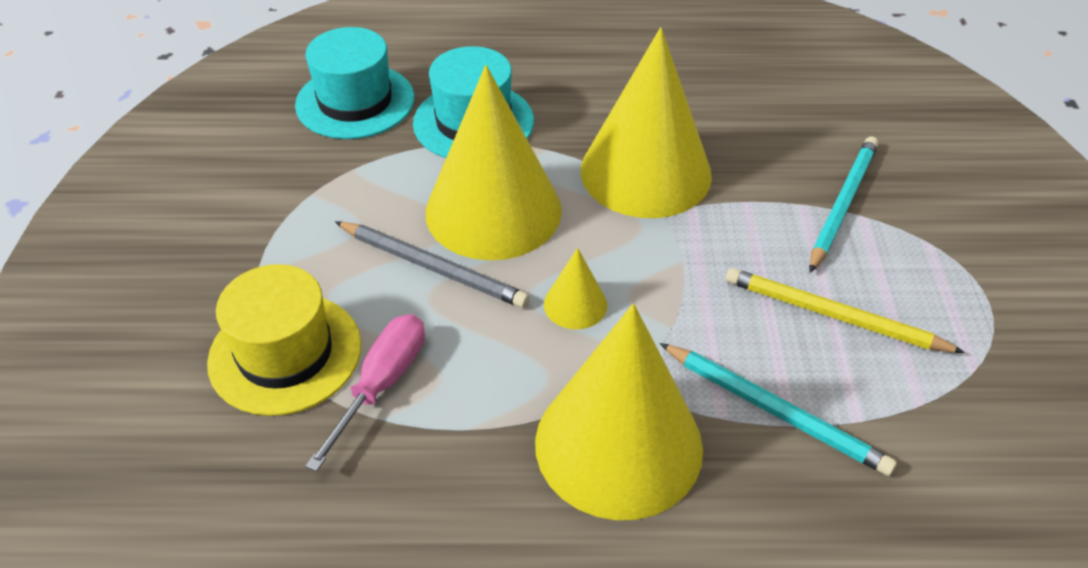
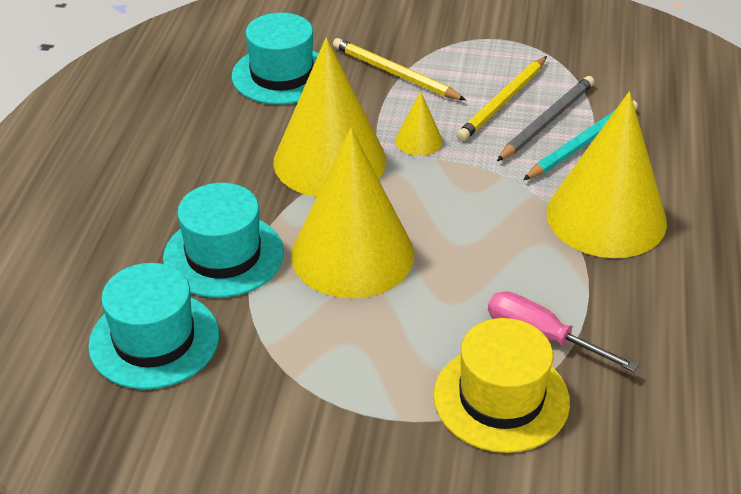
camera: 80 degrees left, 5 degrees down
(433, 267) = (414, 297): grey pencil -> grey pencil (546, 121)
(575, 304) = (472, 220): yellow cone -> yellow cone (418, 141)
(789, 113) = (282, 75): none -> turquoise hat
(842, 204) = (395, 73): turquoise pencil -> yellow pencil

